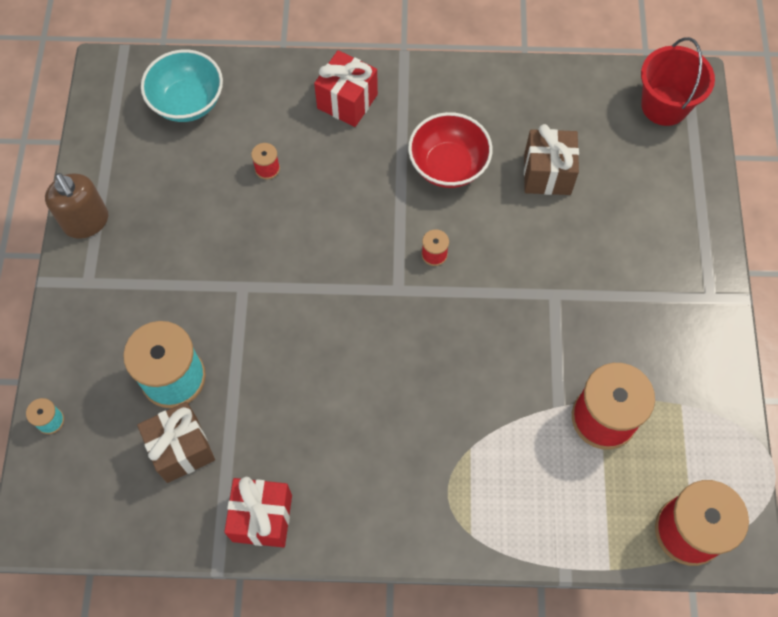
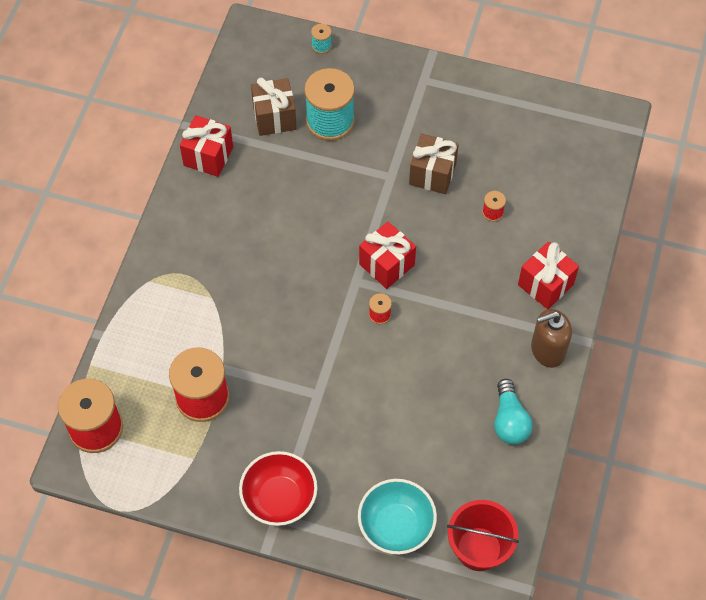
camera: 105 degrees right, 5 degrees down
(86, 222) = (475, 85): brown soap dispenser -> brown soap dispenser (547, 350)
(187, 102) = (572, 168): turquoise bowl -> turquoise bowl (396, 526)
(367, 262) = (386, 264): none -> red gift
(448, 166) = (461, 347): red bowl -> red bowl (279, 498)
(518, 105) = (509, 420): none -> turquoise light bulb
(547, 174) = (432, 423): brown gift -> brown gift (432, 174)

